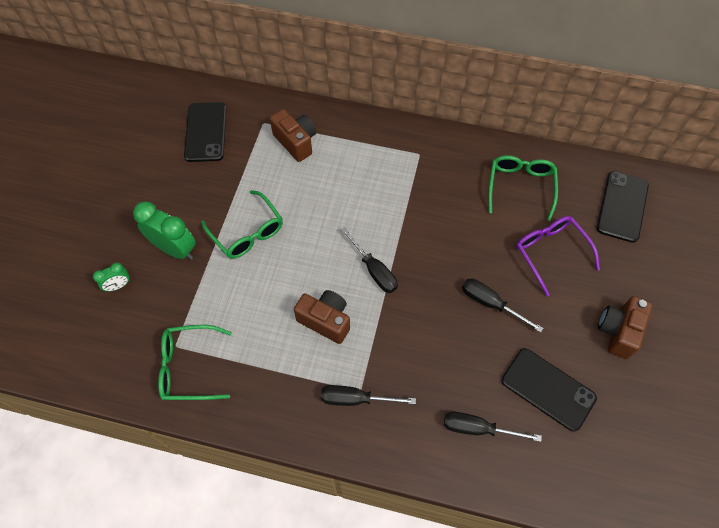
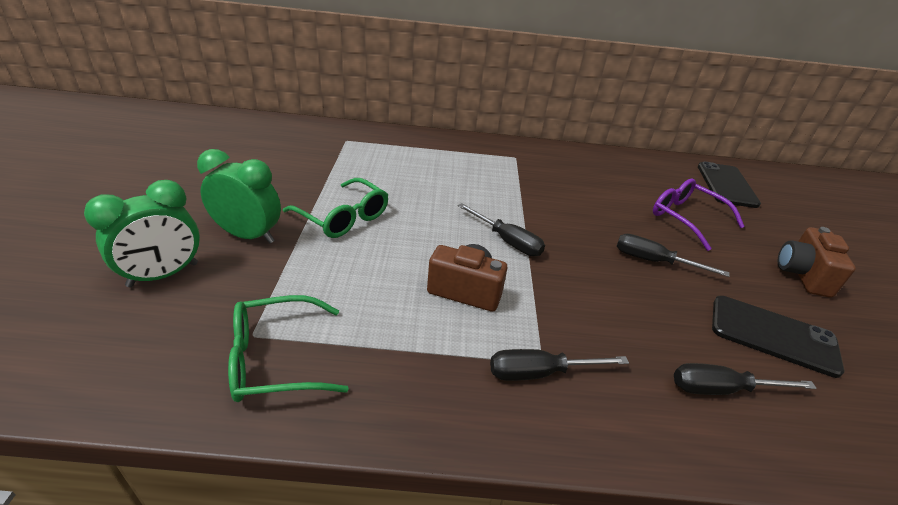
camera: 15 degrees left, 25 degrees down
(118, 285) = (163, 275): green clock -> green clock, size x1.91
(206, 132) = (282, 147): black phone -> none
(296, 142) = (385, 152): brown camera -> none
(520, 187) = (625, 175): green glasses -> none

